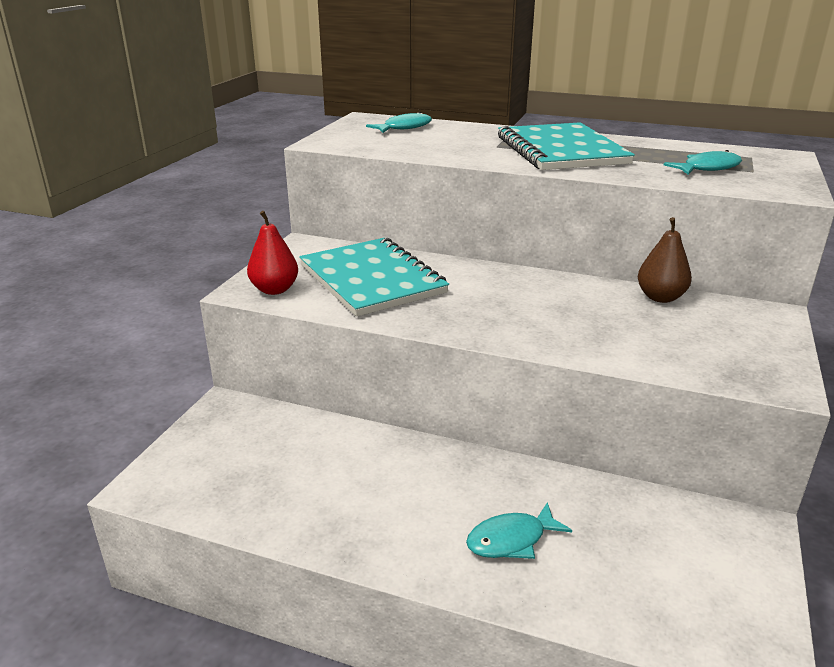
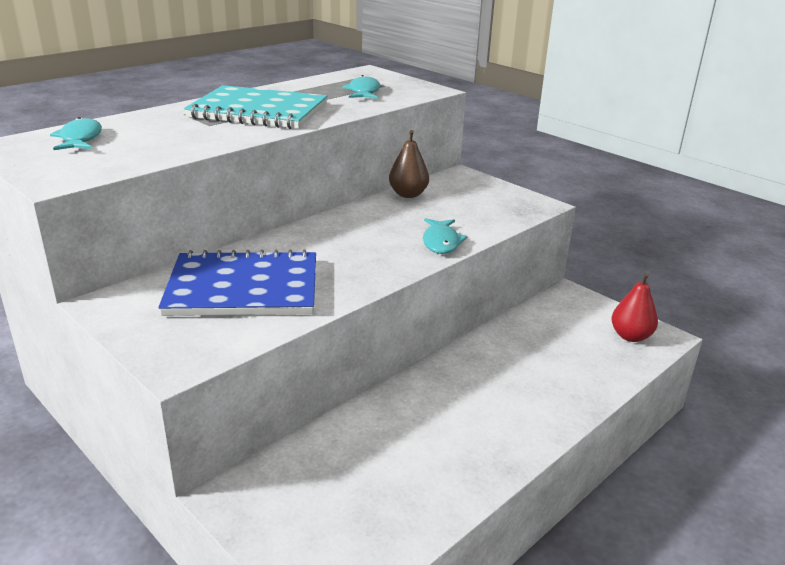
camera: 65 degrees left, 0 degrees up
(274, 289) = (198, 345): red pear -> red pear (630, 336)
(372, 279) = (243, 288): turquoise notebook -> blue notebook
(511, 540) = (533, 383): turquoise fish -> turquoise fish (441, 242)

